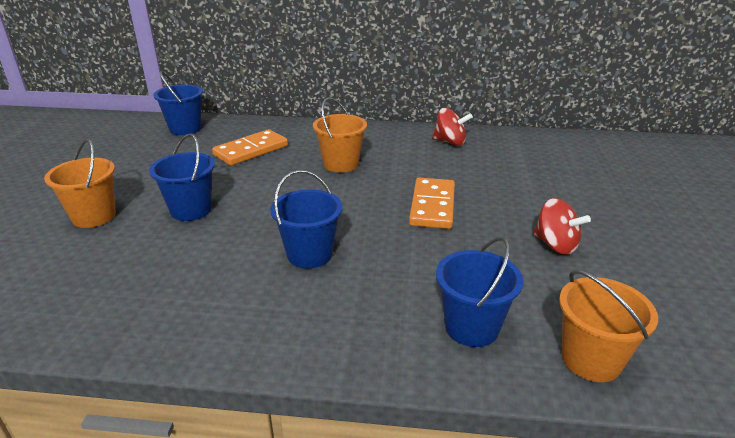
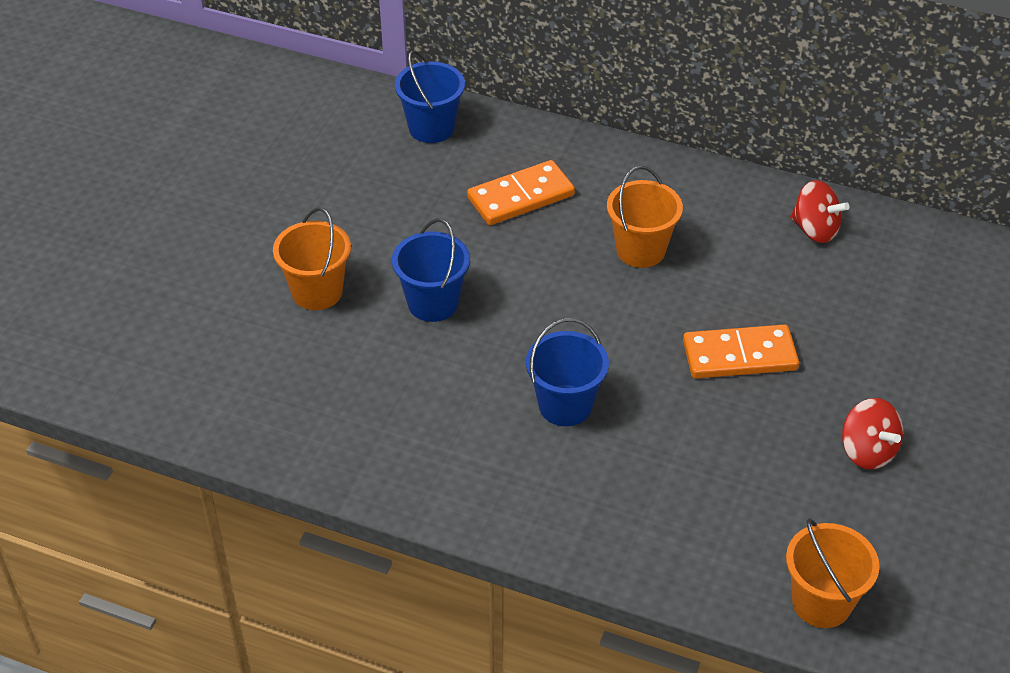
camera: 15 degrees right, 15 degrees up
(432, 206) = (739, 356): orange domino -> orange domino turned 60 degrees clockwise
(471, 327) = (715, 540): blue bucket -> none

